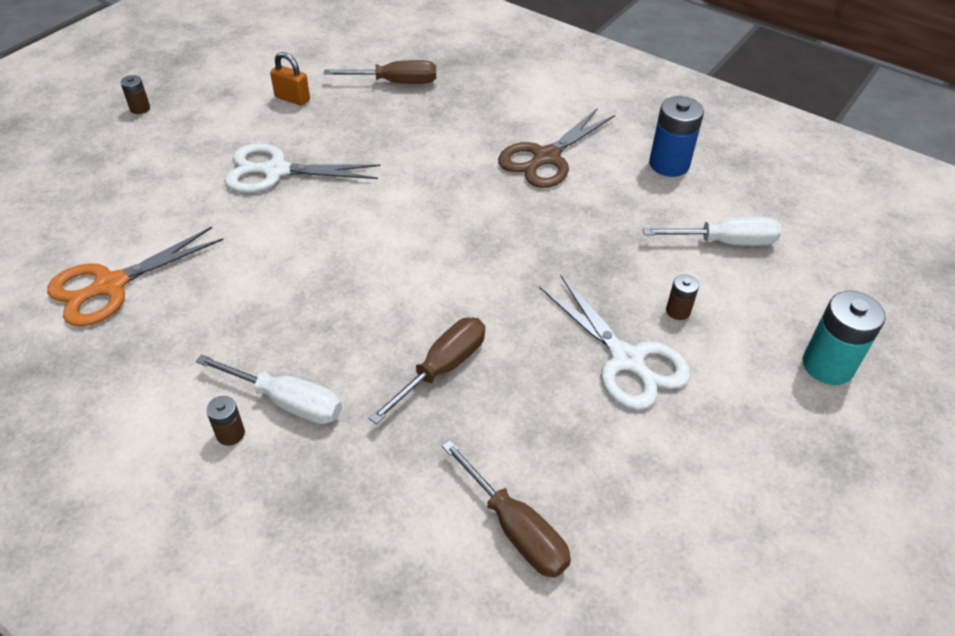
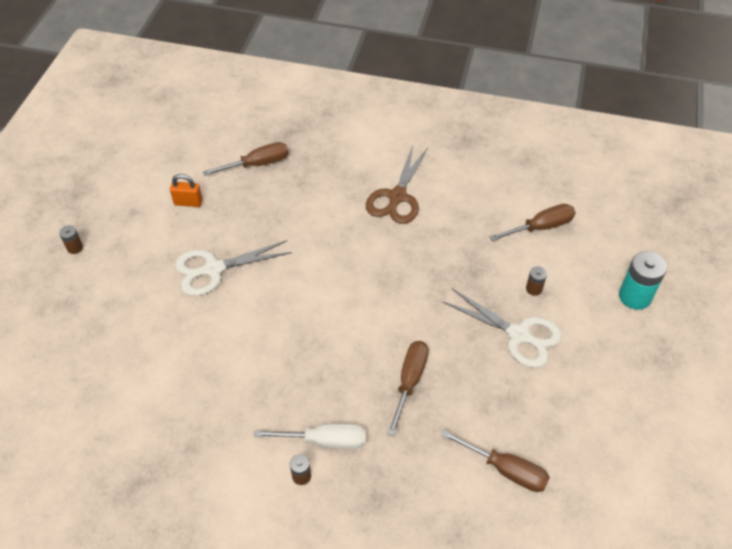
camera: 20 degrees left, 5 degrees up
(111, 285) = (151, 401): orange scissors -> none
(669, 164) = (480, 176): blue battery -> none
(724, 242) = (540, 227): white screwdriver -> brown screwdriver

